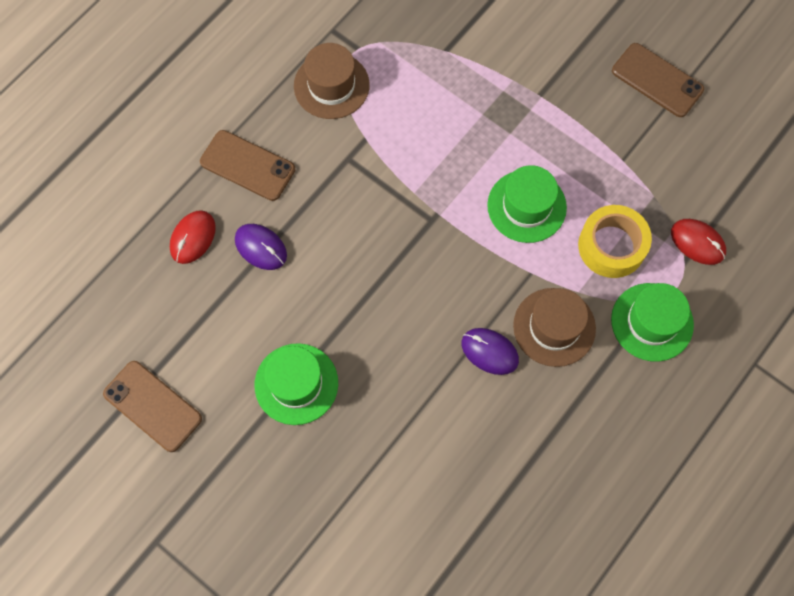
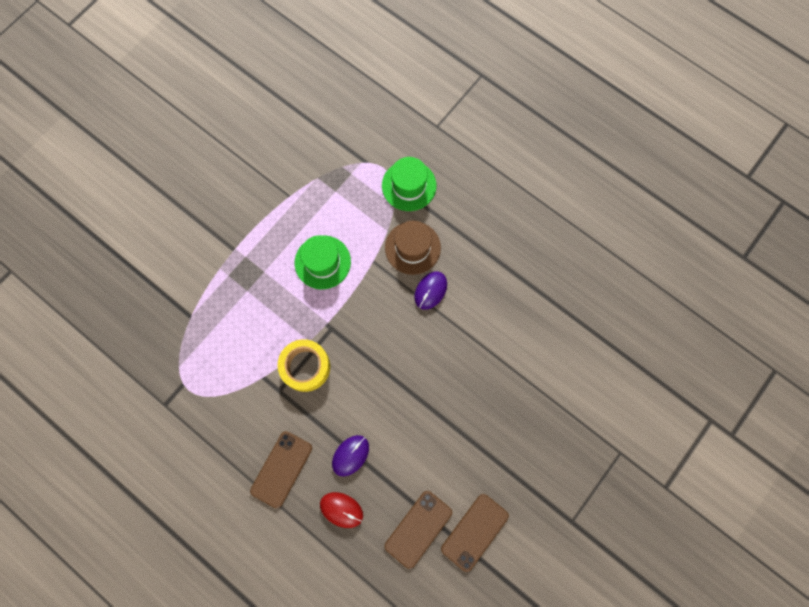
camera: 90 degrees left, 5 degrees up
(296, 384) = (455, 425): green hat -> none
(331, 85) = (215, 404): brown hat -> none
(611, 246) = (354, 207): yellow tape -> yellow tape (305, 367)
(657, 80) = (227, 169): brown phone -> brown phone (418, 529)
(697, 242) = (352, 153): red mouse -> none

